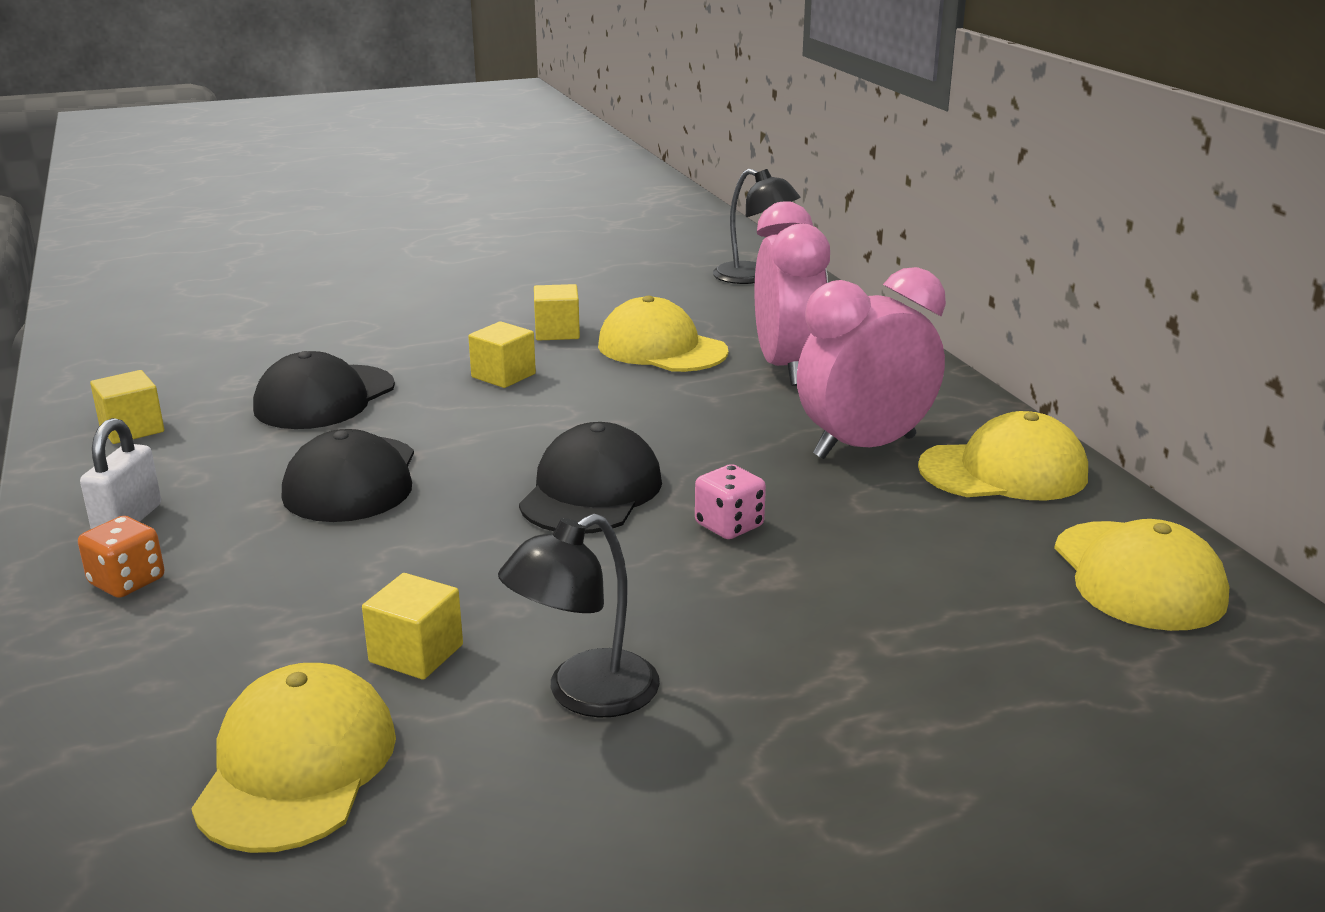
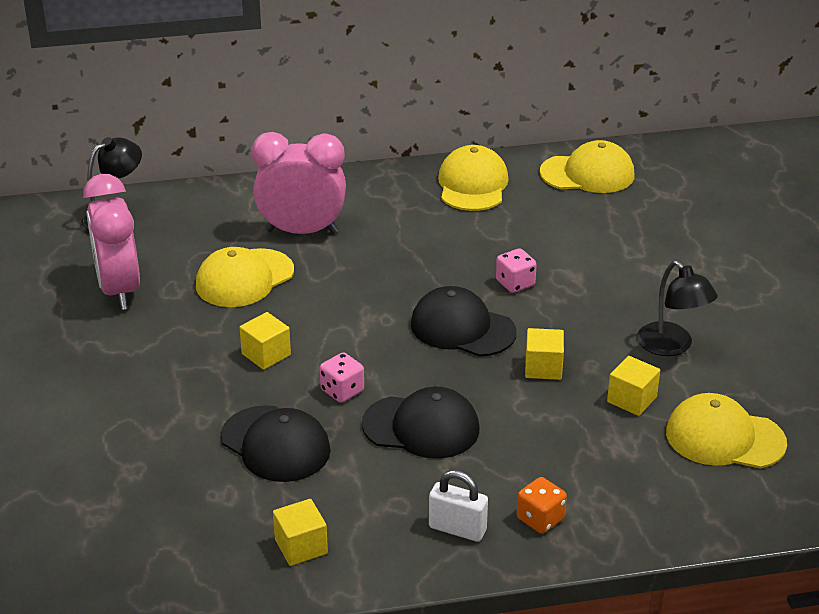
camera: 80 degrees left, 10 degrees up
(431, 424) = (342, 391): none -> pink dice
(557, 332) = (188, 324): yellow cube -> yellow cube (543, 368)
(864, 447) = (430, 223): pink clock -> pink clock (119, 290)

